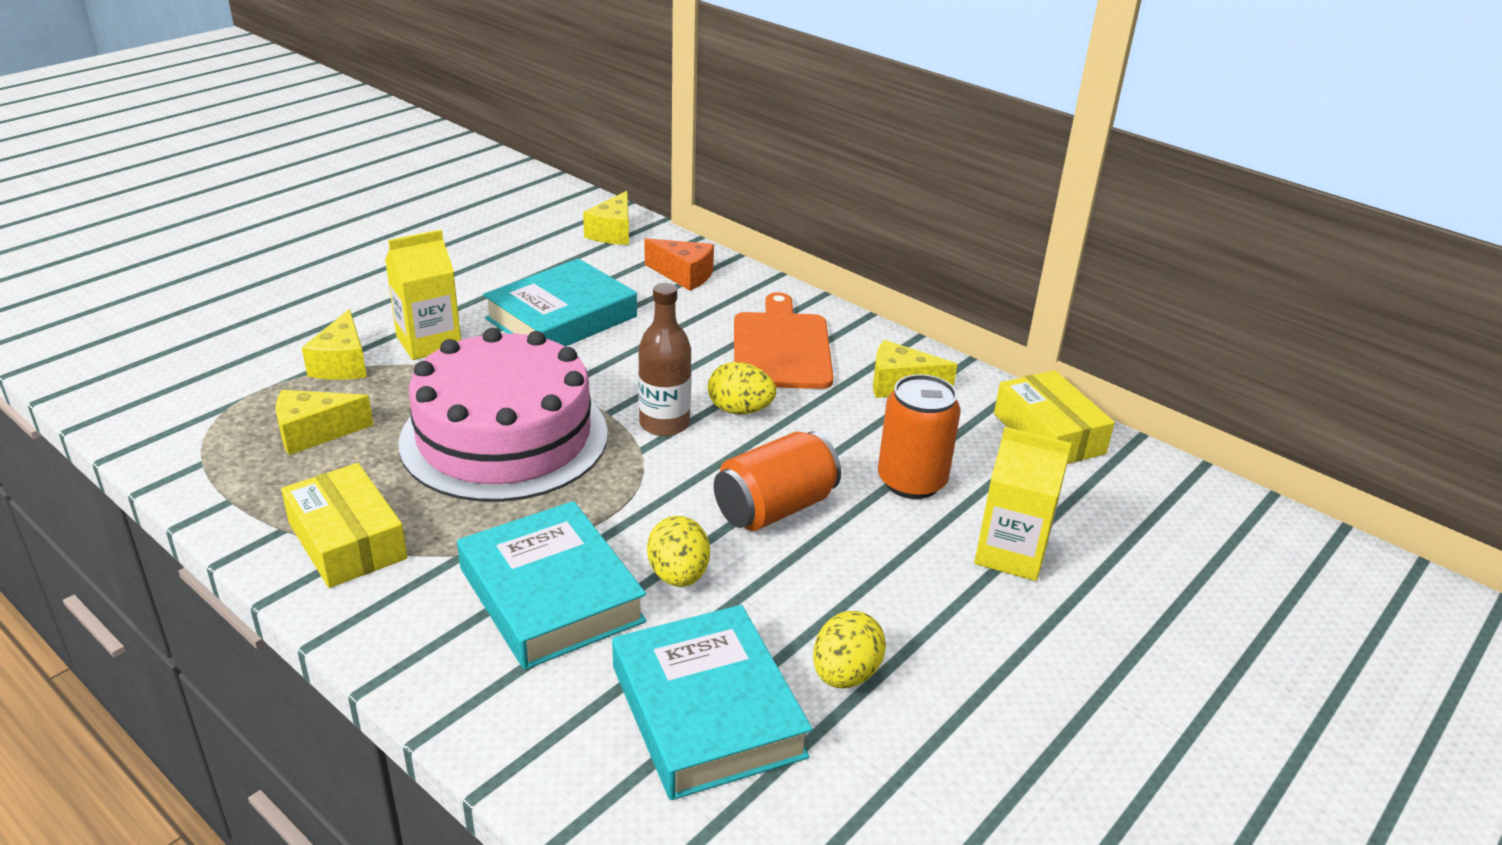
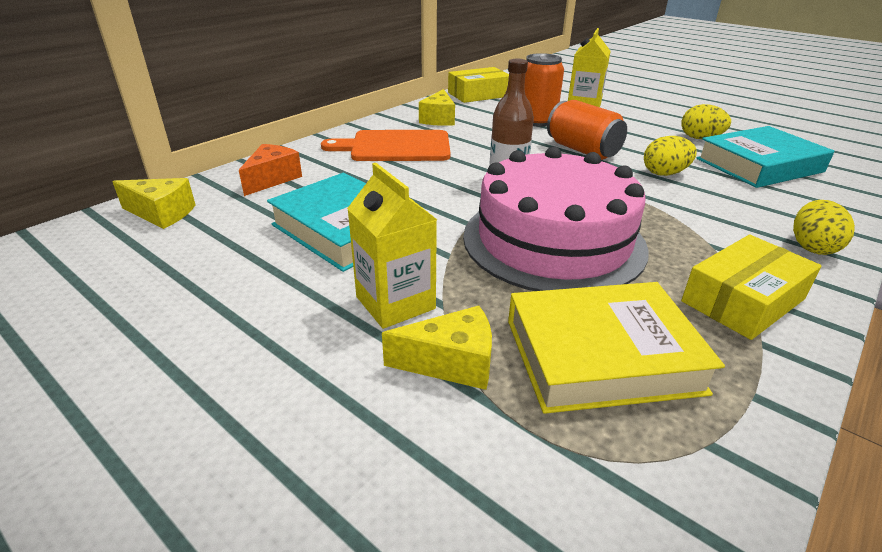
camera: 90 degrees left, 0 degrees up
(314, 433) = (601, 355): yellow cheese -> yellow book
(551, 595) = (718, 209): turquoise book -> none
(740, 410) = (481, 159): yellow egg -> yellow egg (812, 247)

